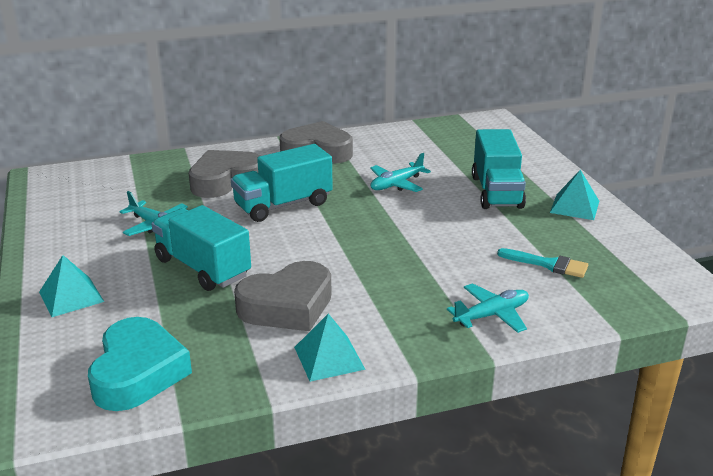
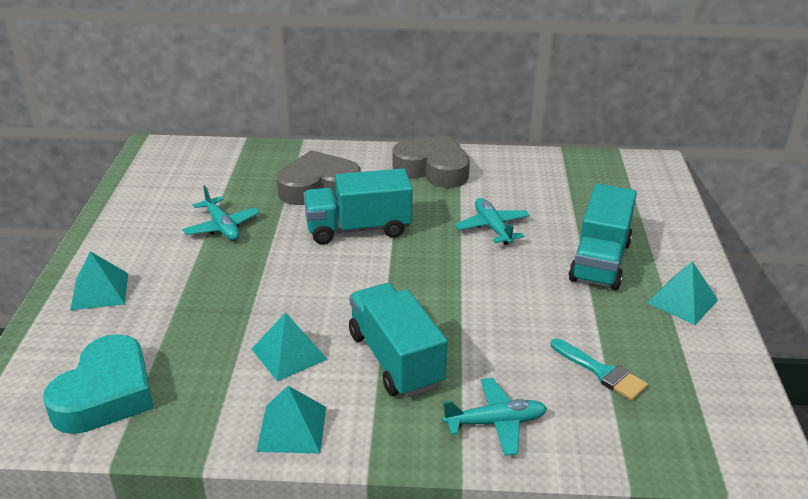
camera: 20 degrees right, 5 degrees up
(203, 268) = (236, 287): turquoise truck -> turquoise truck (395, 359)
(287, 306) = (289, 354): grey heart -> turquoise pyramid
(396, 184) = (492, 227): turquoise plane -> turquoise plane turned 90 degrees clockwise

